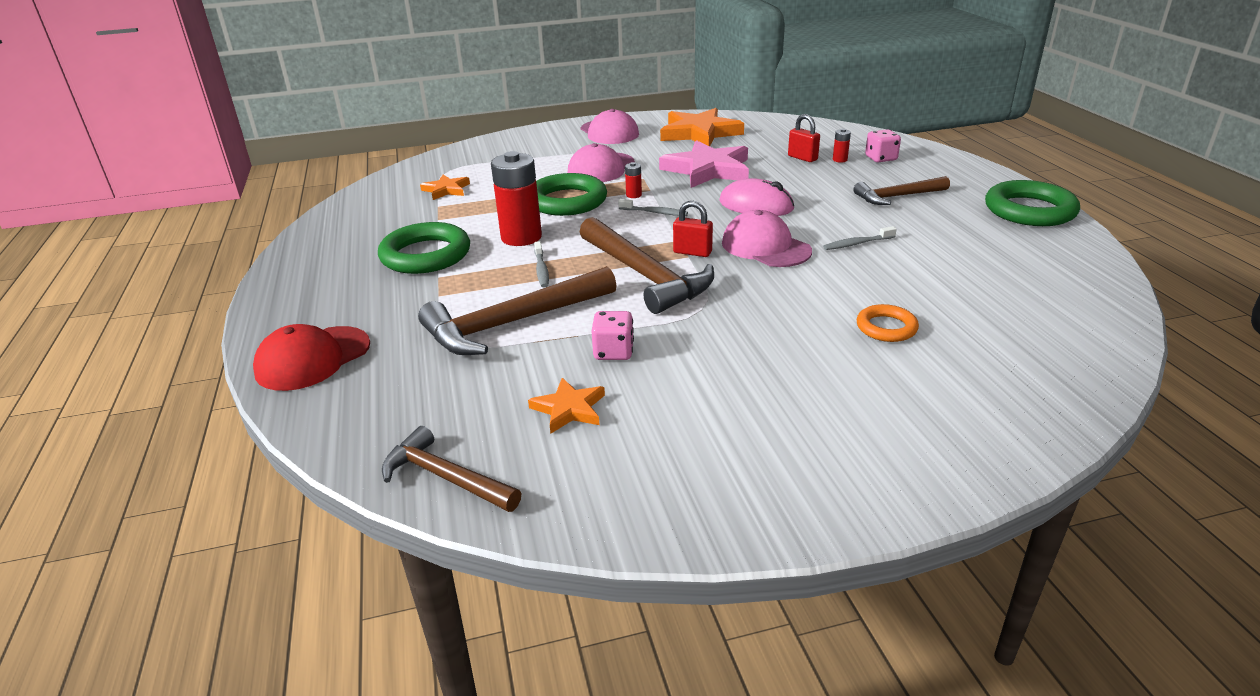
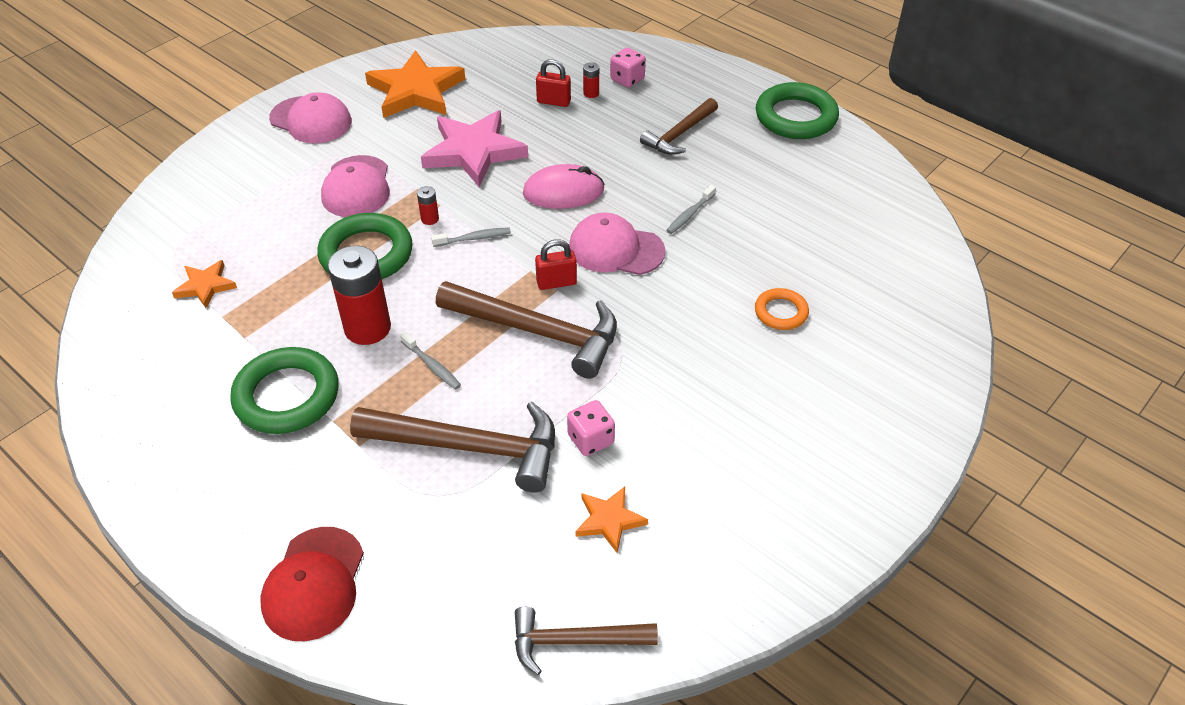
camera: 35 degrees left, 15 degrees up
(513, 323) = (470, 447): brown hammer -> brown hammer turned 105 degrees counterclockwise

